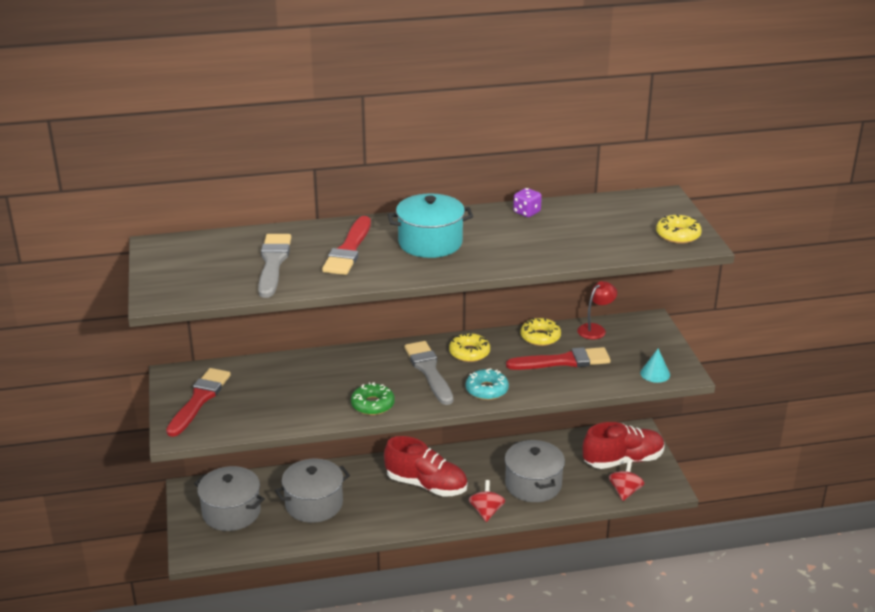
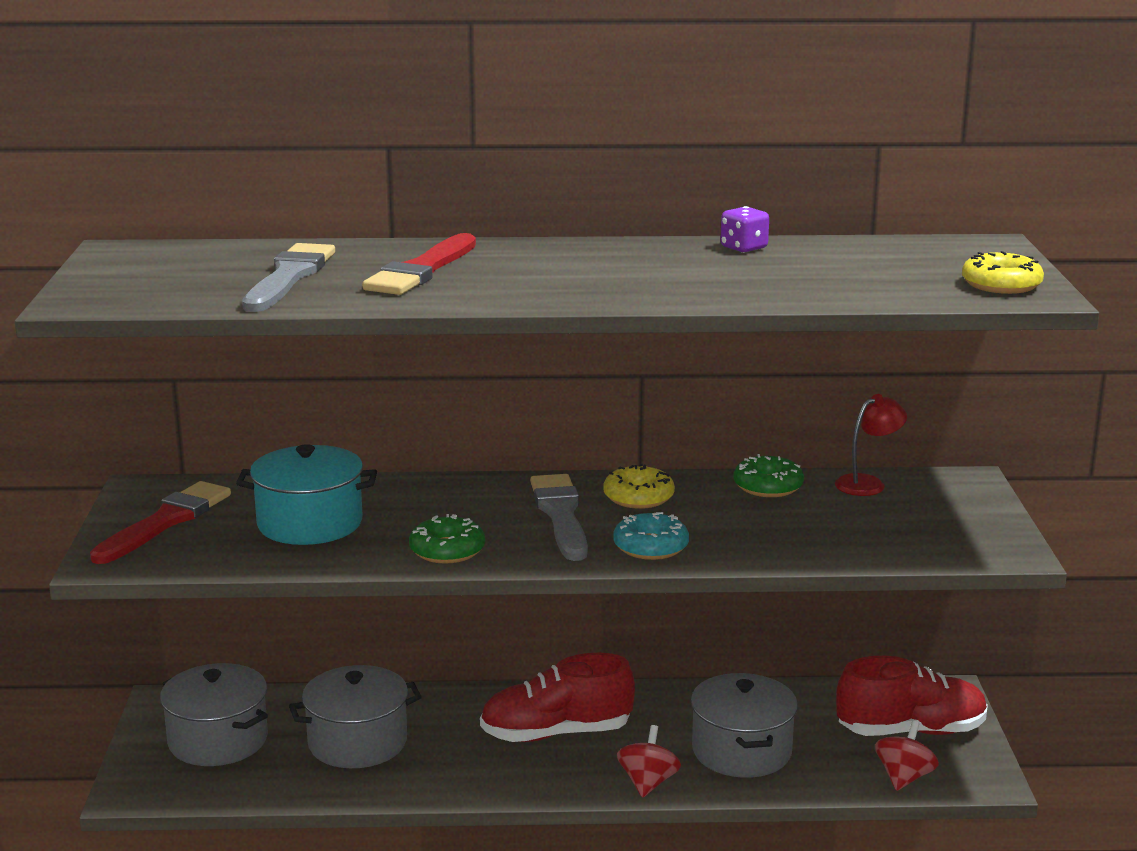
camera: 10 degrees right, 10 degrees down
(426, 485) = (556, 733): red shoe -> red shoe turned 135 degrees clockwise
(430, 243) = (562, 270): turquoise pot -> turquoise pot (310, 523)
(540, 337) = (768, 486): yellow donut -> green donut
(563, 361) = (798, 520): red brush -> none
(655, 373) = (958, 548): turquoise cone -> none

